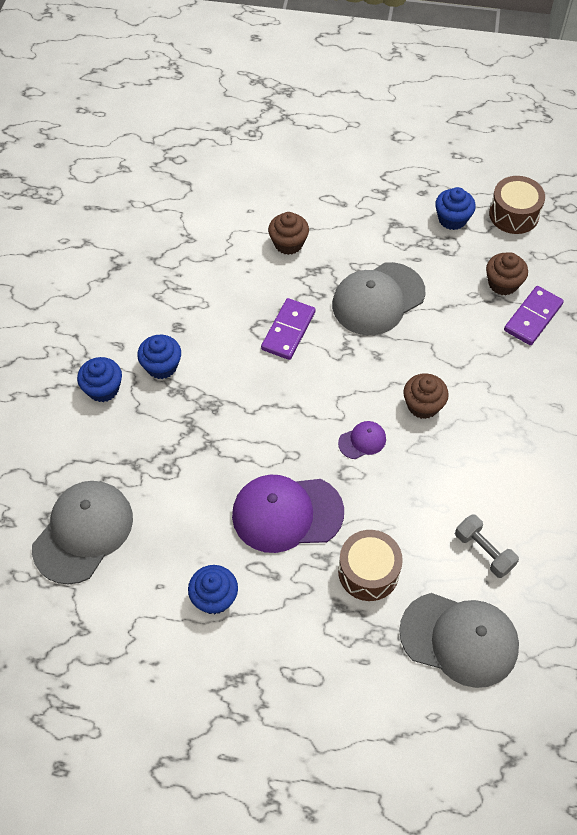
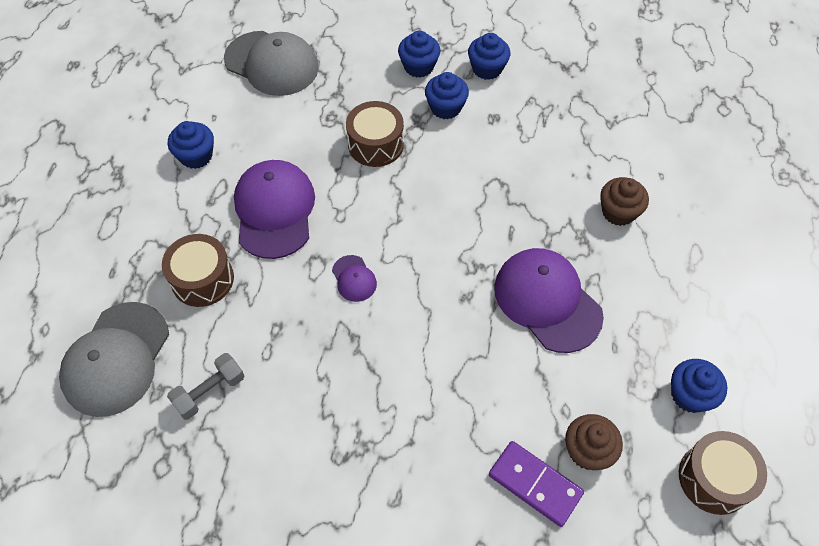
camera: 90 degrees right, 0 degrees up
(112, 329) = (487, 69): none -> blue cupcake
(206, 426) = (375, 144): none -> brown drum
(288, 331) = (495, 212): purple domino -> none
(378, 299) = (547, 301): grey cap -> purple cap
(423, 405) = (398, 341): brown cupcake -> none

